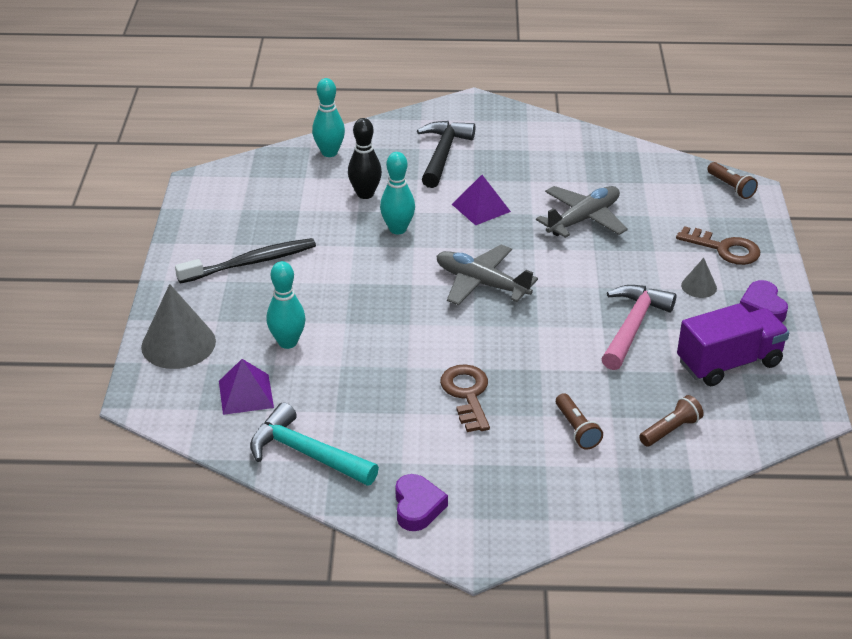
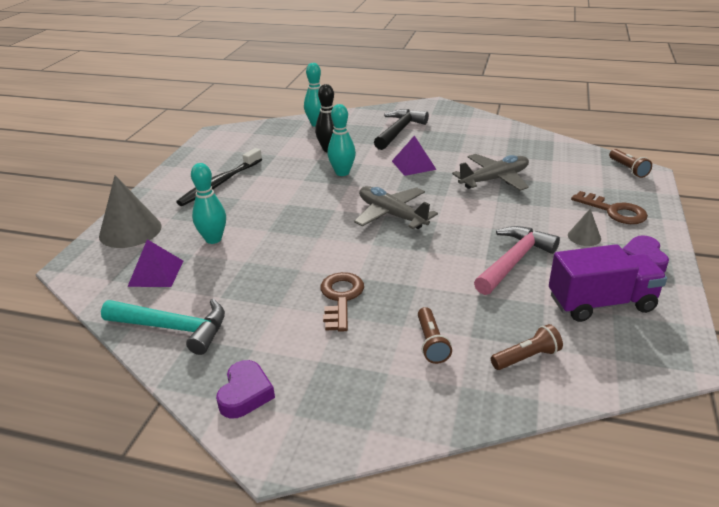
camera: 15 degrees right, 5 degrees down
(250, 262) = (220, 183): black toothbrush -> black toothbrush turned 135 degrees clockwise
(306, 453) = (174, 328): turquoise hammer -> turquoise hammer turned 150 degrees clockwise

